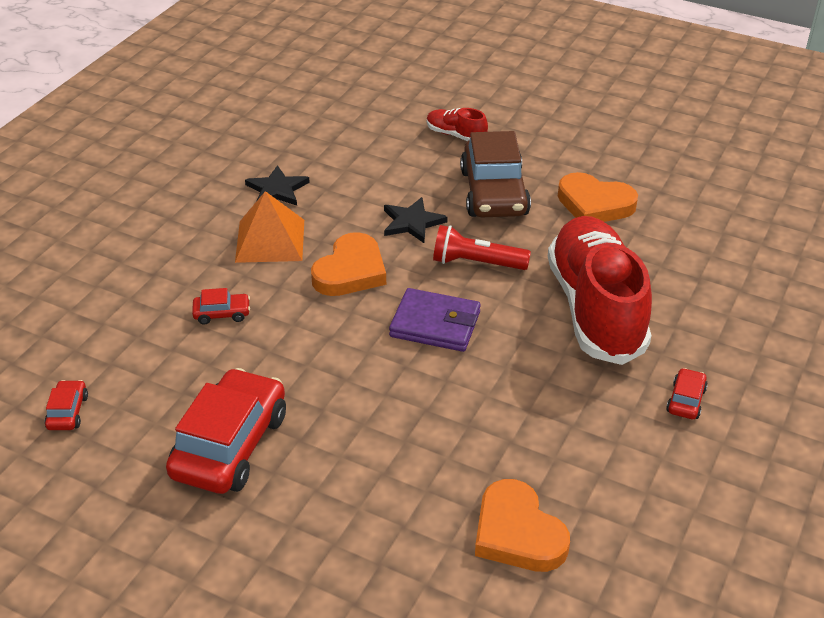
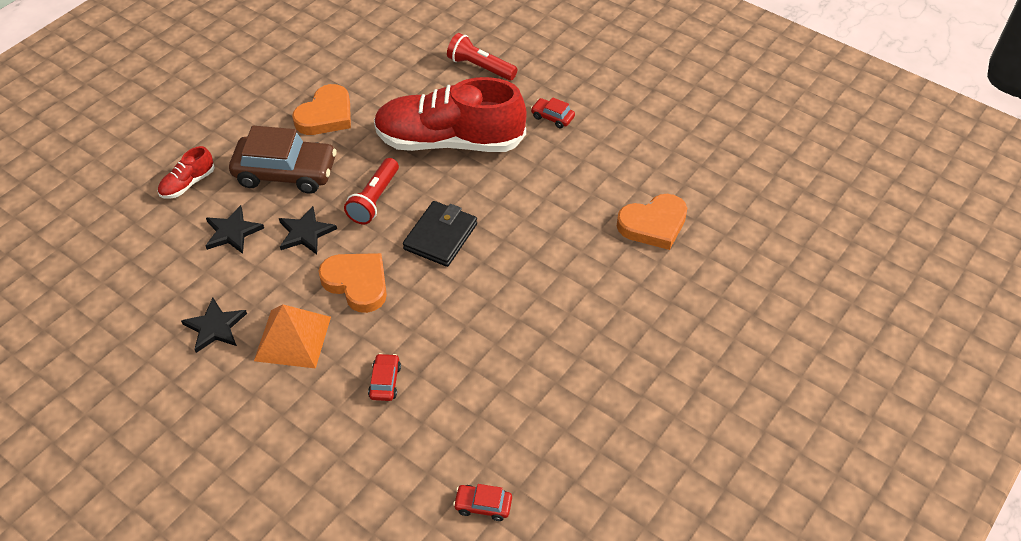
camera: 80 degrees left, 10 degrees up
(230, 445) = (545, 383): red car -> none
(399, 175) = (232, 232): none -> black star
(435, 324) = (440, 236): purple wallet -> black wallet
(747, 316) = (480, 67): none -> red flashlight

